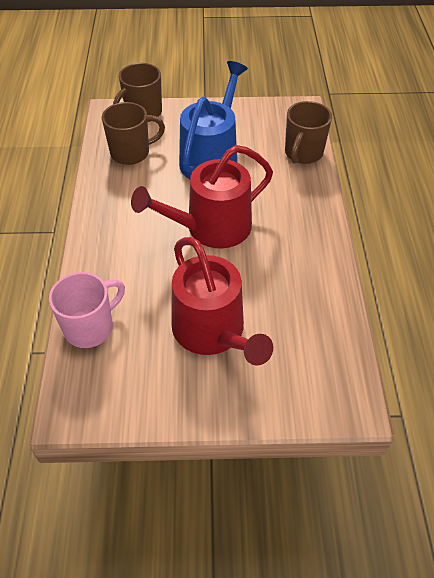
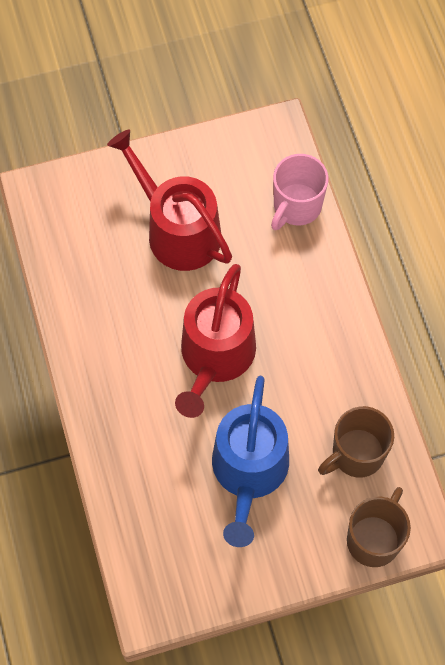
camera: 165 degrees right, 15 degrees up
(211, 227) = (215, 356): red watering can -> red watering can turned 150 degrees clockwise
(303, 153) = (130, 512): brown mug -> none

